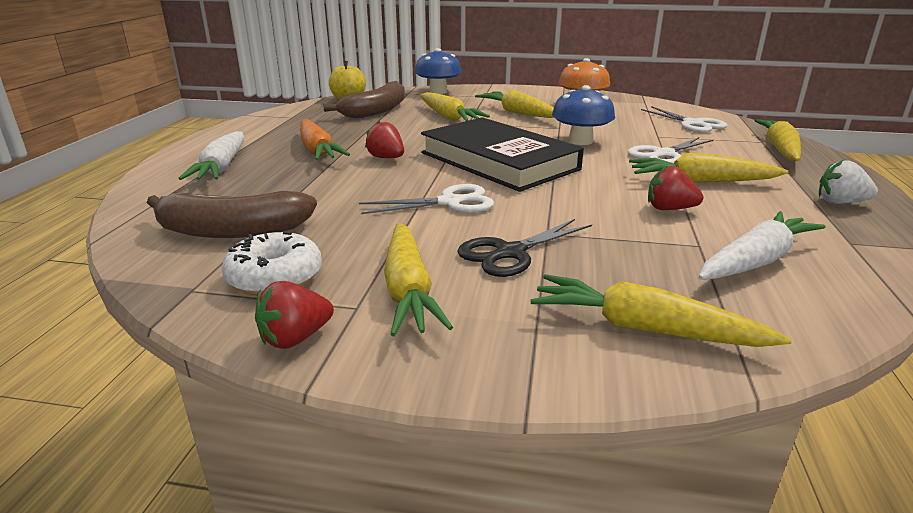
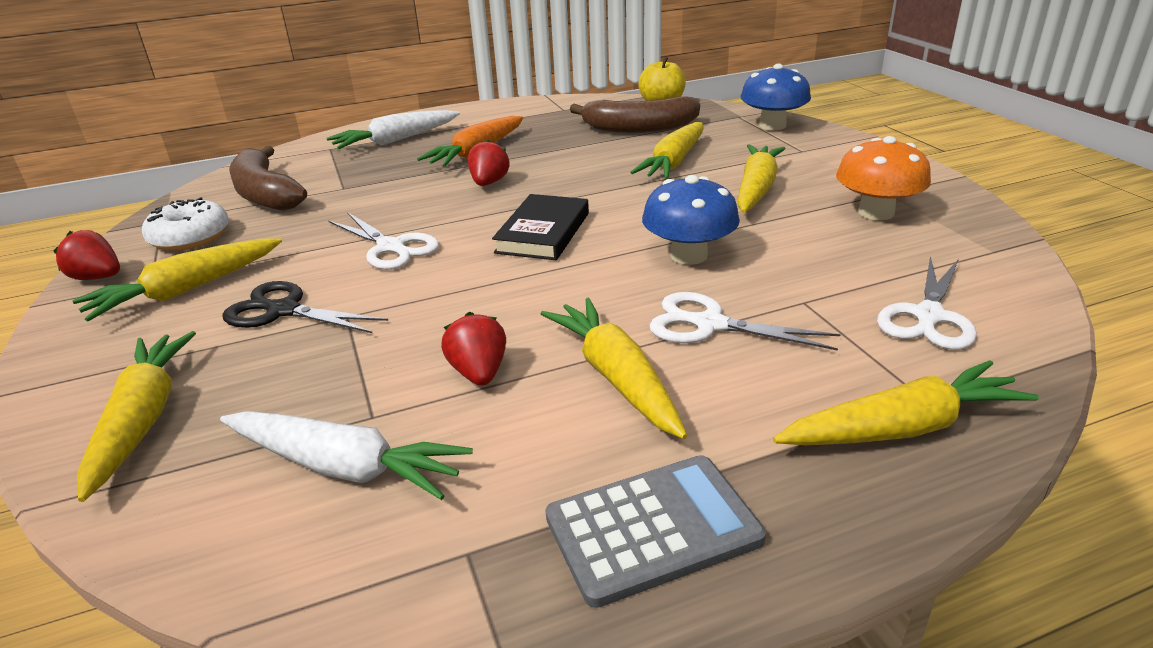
camera: 60 degrees right, 5 degrees up
(498, 161) = (543, 232): black book -> black book, size x0.57
(840, 202) = (652, 528): white strawberry -> grey calculator

